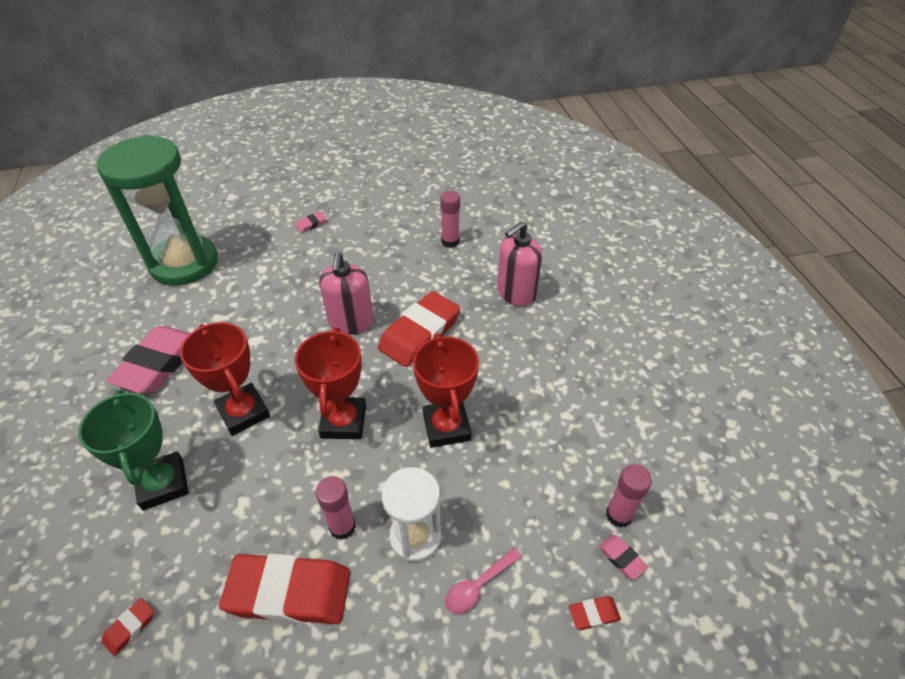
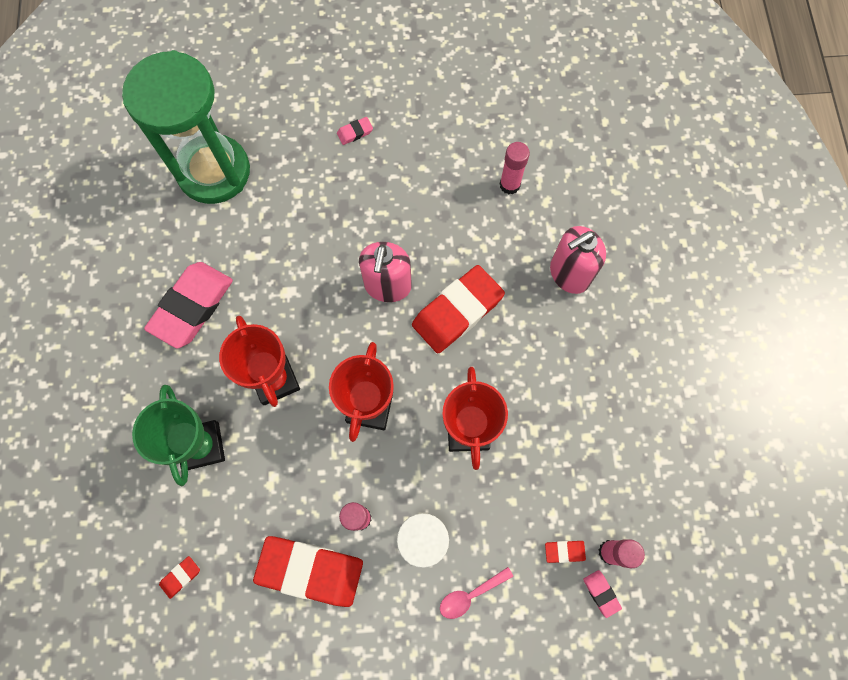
camera: 10 degrees right, 25 degrees up
(594, 614) = (563, 637): red eraser -> red eraser (564, 551)

